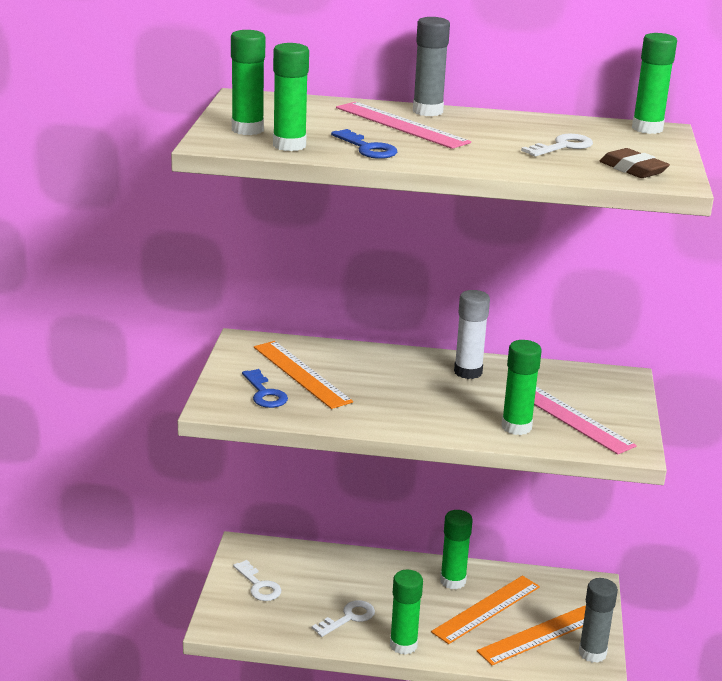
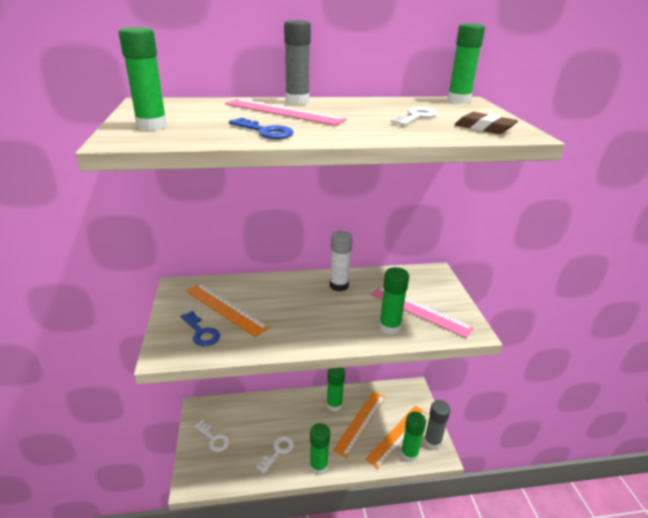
camera: 15 degrees left, 5 degrees up
(289, 145) = (194, 135): green glue stick -> green glue stick (409, 454)

